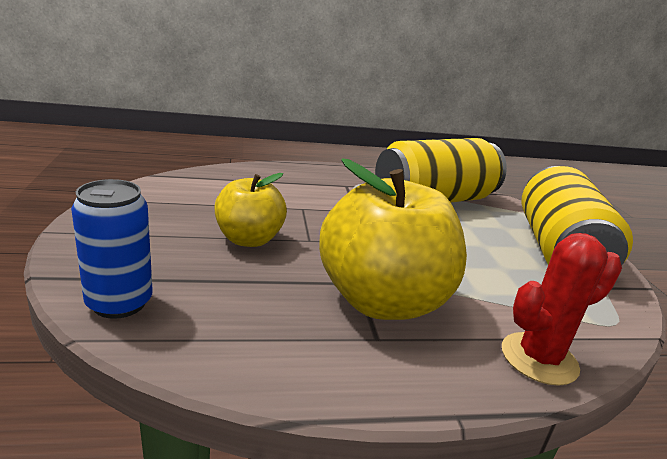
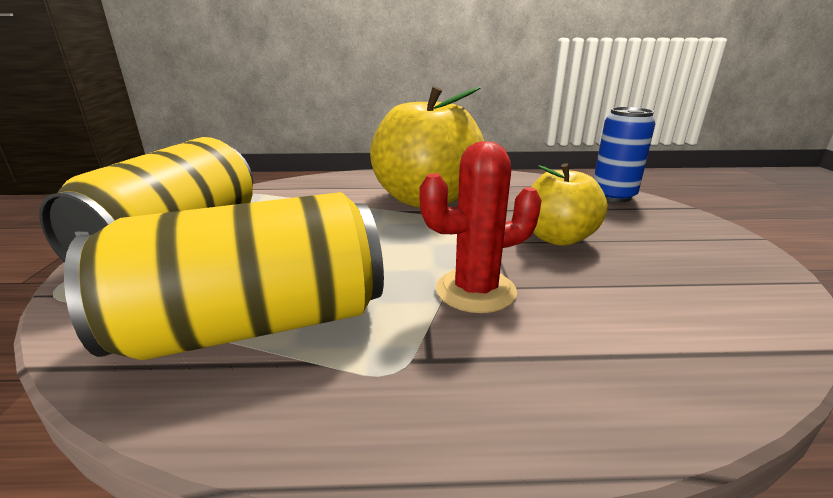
camera: 170 degrees left, 0 degrees up
(539, 358) = (338, 180): red cactus -> red cactus (475, 291)

